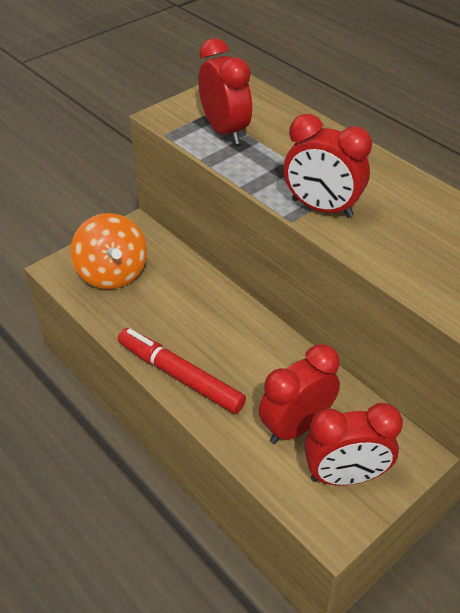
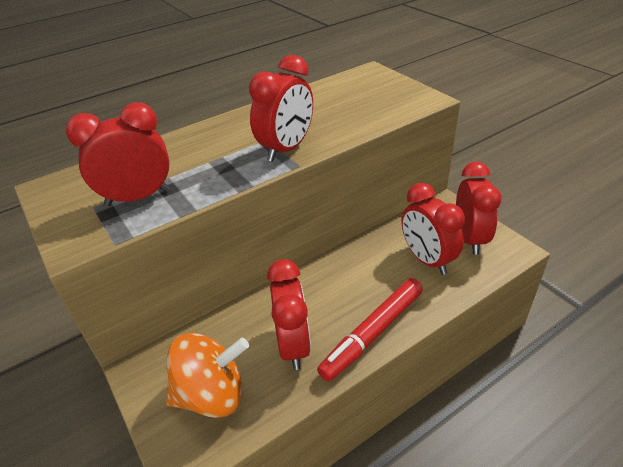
camera: 80 degrees left, 5 degrees down
(163, 317) = (293, 345): none -> red clock

